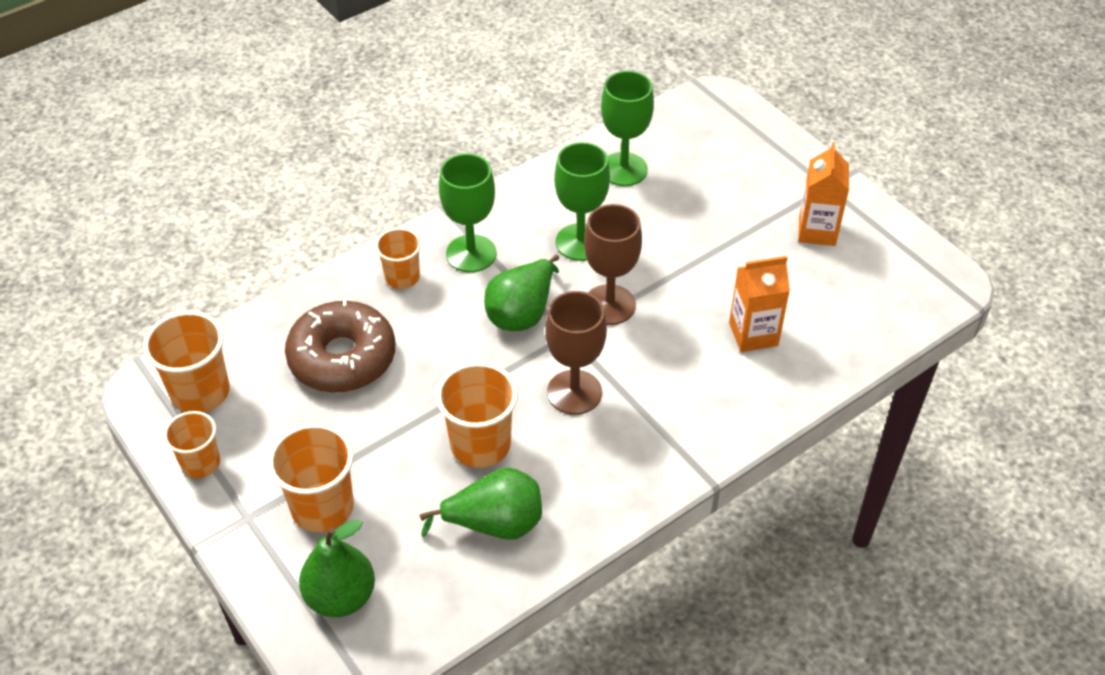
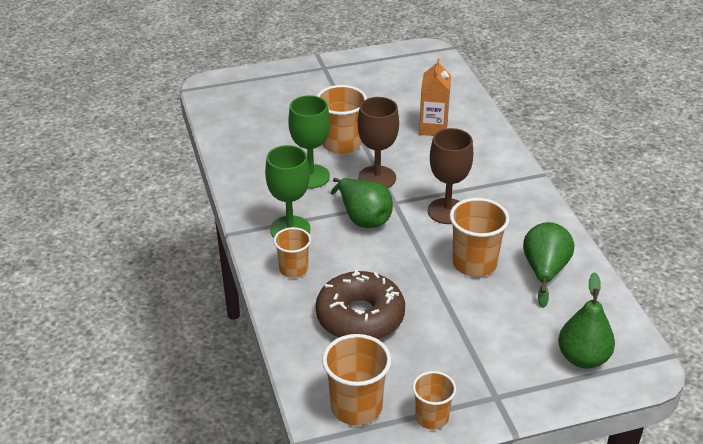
camera: 70 degrees left, 10 degrees down
(322, 507) = (501, 354): orange cup -> orange cup (341, 144)
(623, 169) = (251, 141): green goblet -> none
(817, 231) = (360, 82): orange carton -> none

